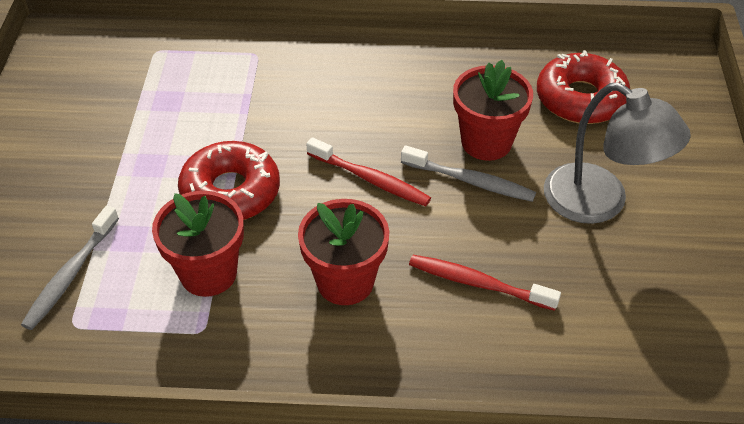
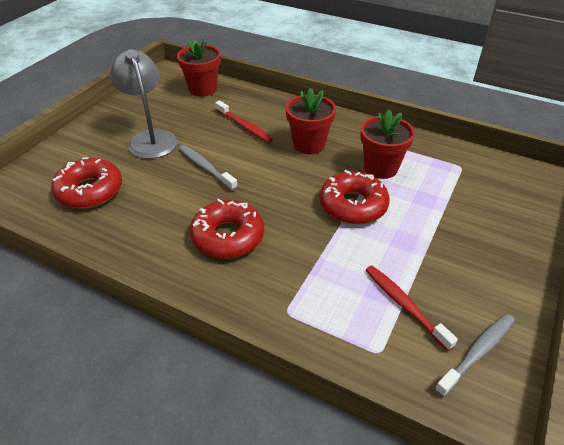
camera: 155 degrees left, 5 degrees down
(71, 274) = (462, 190): grey toothbrush -> grey toothbrush (477, 353)
(365, 101) = (228, 236): none -> red donut
(370, 179) = (262, 186): red toothbrush -> red toothbrush (405, 305)
(486, 142) = (175, 184): red flower pot -> red flower pot (203, 89)

